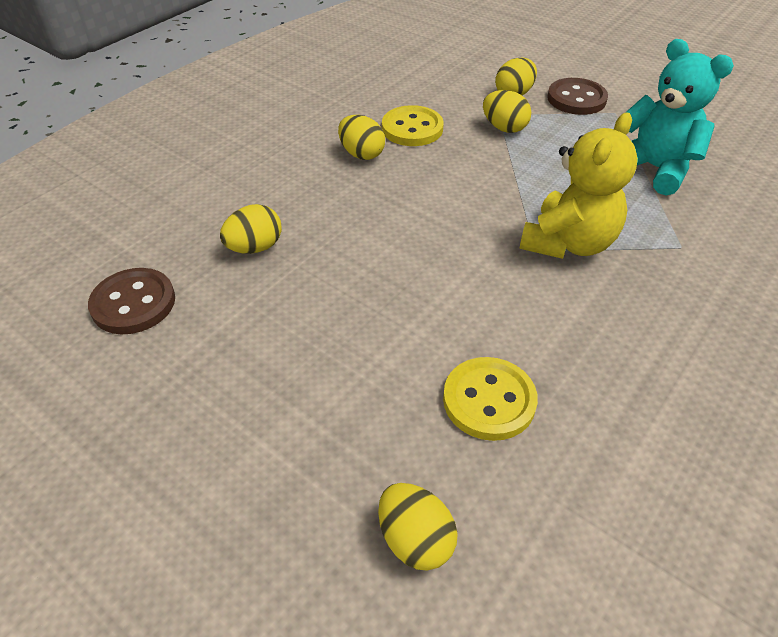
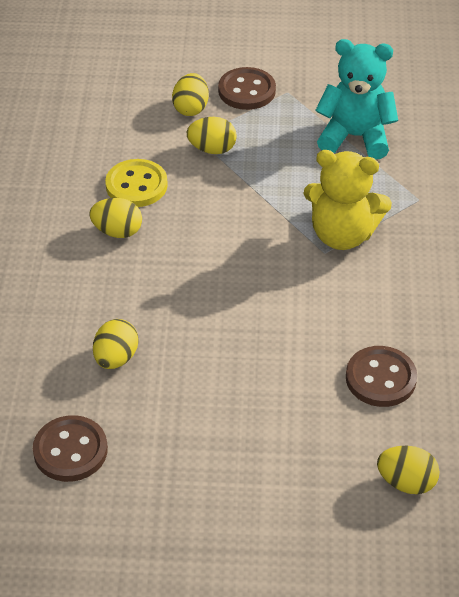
camera: 35 degrees left, 0 degrees up
(489, 400) = (380, 378): yellow button -> brown button
(568, 243) = (342, 235): yellow teddy bear -> yellow teddy bear turned 105 degrees clockwise

